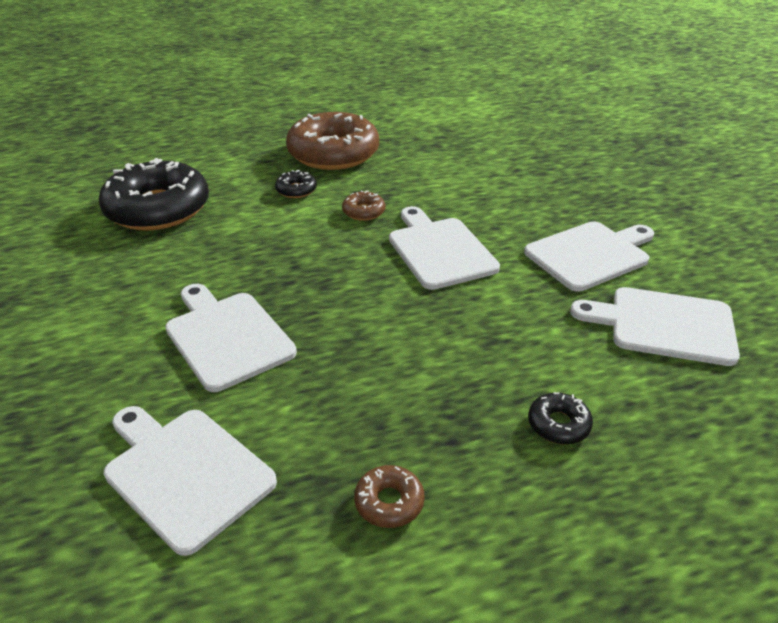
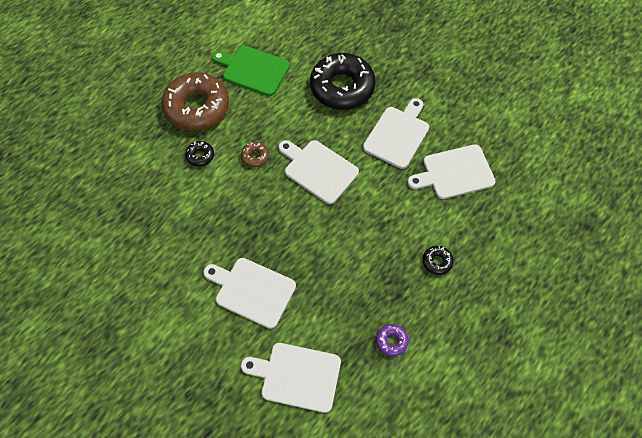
camera: 30 degrees left, 25 degrees up
(158, 209) = (127, 215): black donut -> black donut (342, 87)
(389, 502) = (391, 341): brown donut -> purple donut
(430, 145) = (253, 70): none -> green cutting board

